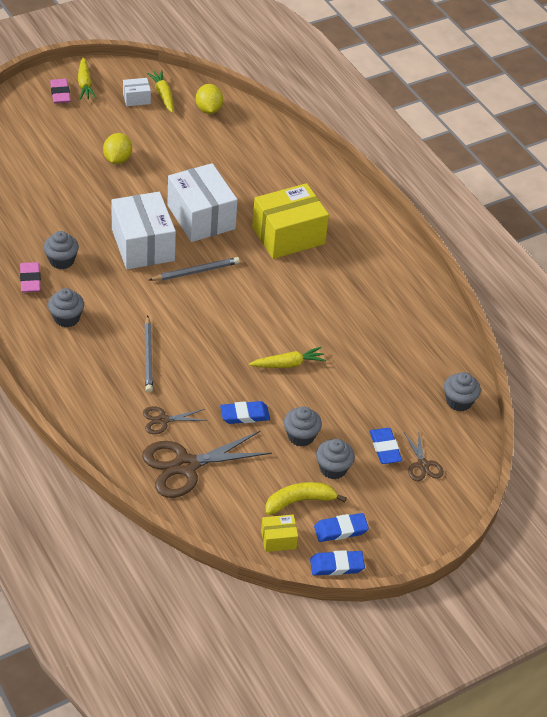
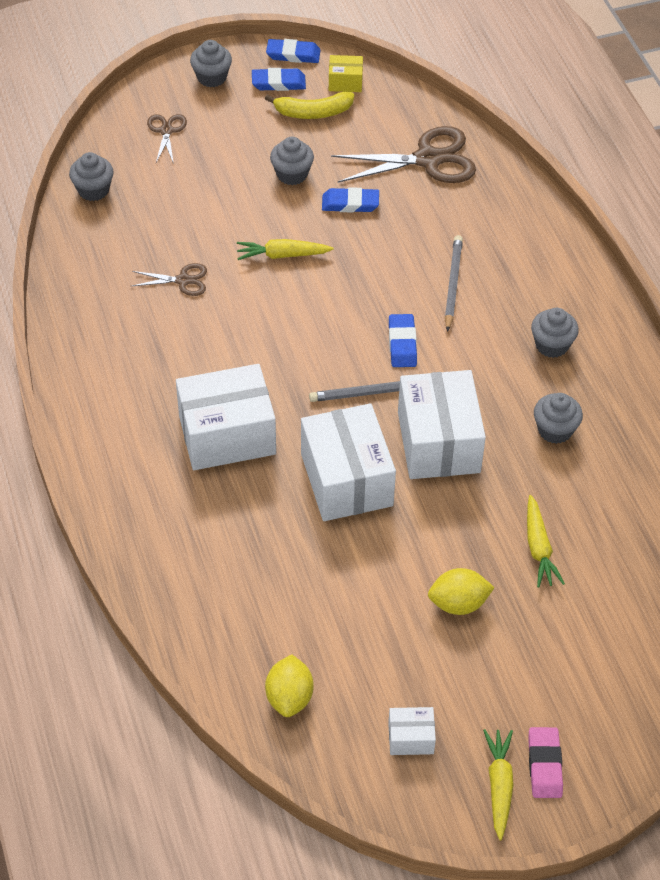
camera: 165 degrees left, 5 degrees up
(30, 280) = (598, 405): pink eraser -> none
(117, 159) = (458, 603): yellow lemon -> yellow lemon turned 60 degrees clockwise
(163, 95) = (363, 741): yellow carrot -> yellow carrot (538, 548)
(163, 420) = (446, 209): brown scissors -> brown scissors (183, 280)
(288, 235) = (227, 434): yellow box -> white box
(333, 468) = (267, 138): grey cupcake -> grey cupcake (212, 77)
(385, 448) = (201, 151): blue eraser -> blue eraser (402, 344)

